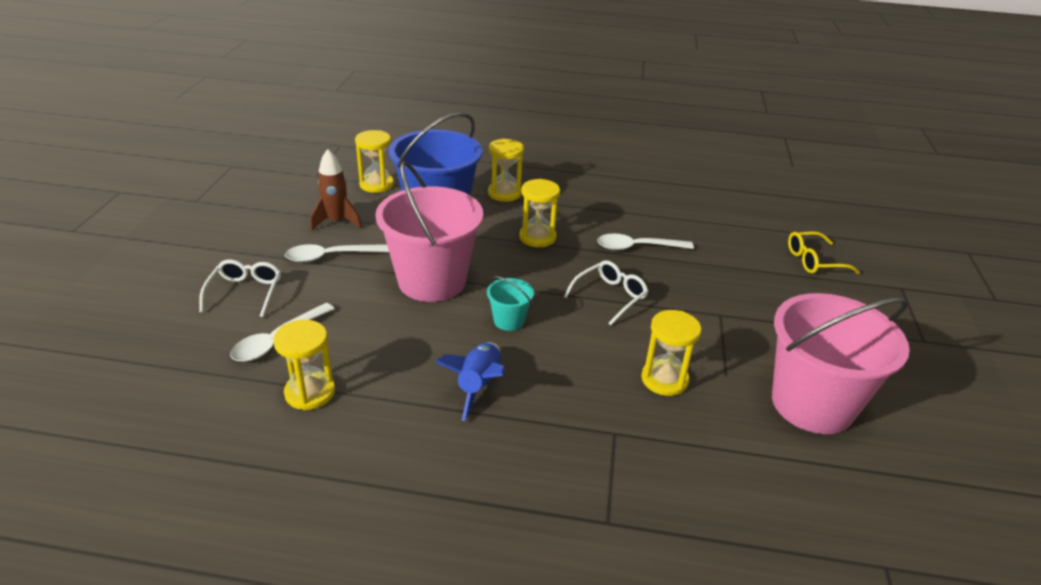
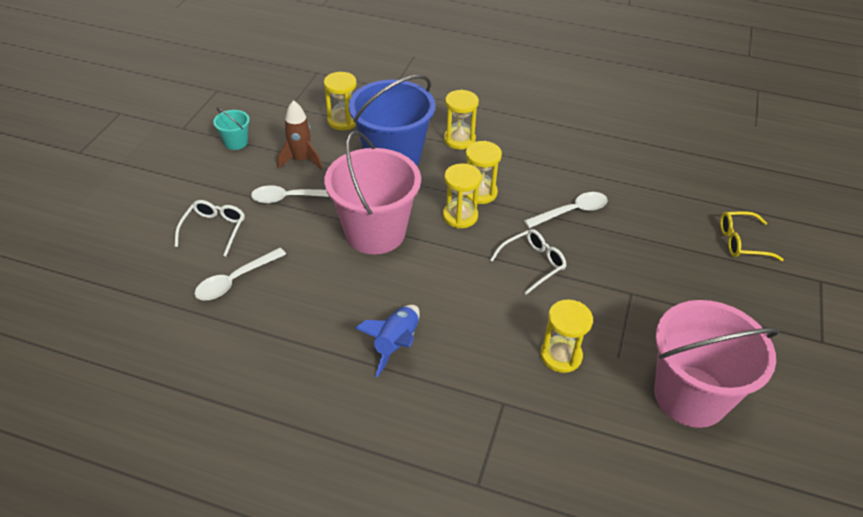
camera: 10 degrees right, 10 degrees up
(310, 392) = (255, 335): yellow hourglass -> yellow hourglass (460, 216)
(509, 321) = (435, 280): turquoise bucket -> turquoise bucket (236, 142)
(637, 247) = (571, 211): white spoon -> white spoon turned 150 degrees clockwise

